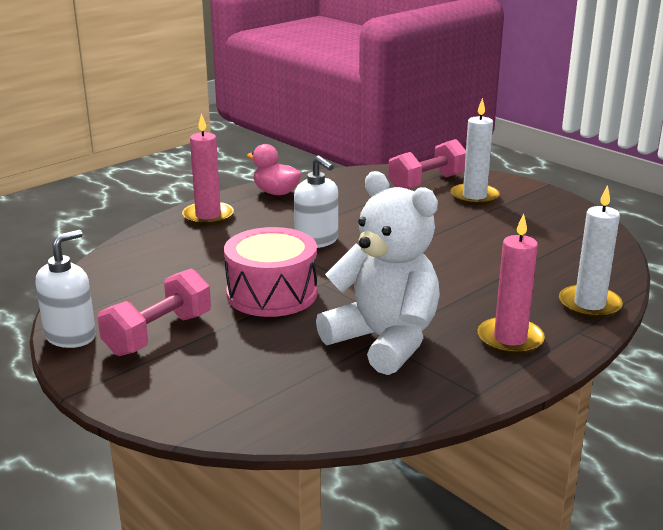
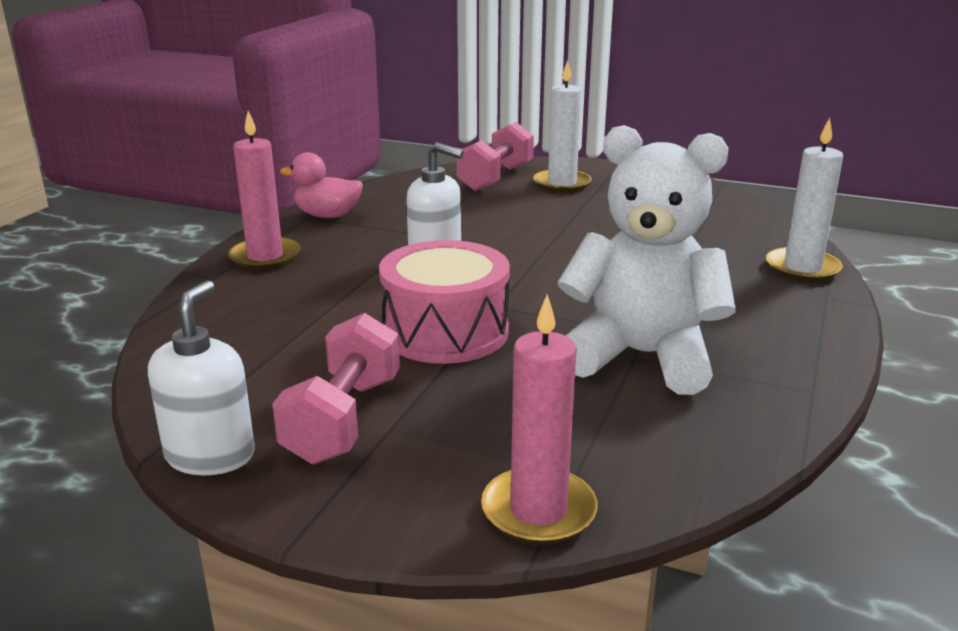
camera: 25 degrees left, 0 degrees up
(510, 339) = (770, 321): pink candle -> pink candle (538, 510)

